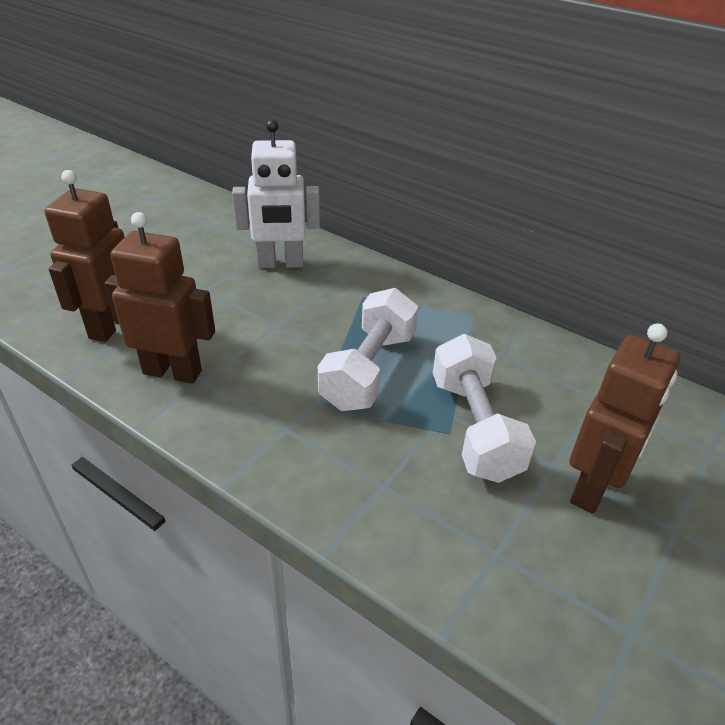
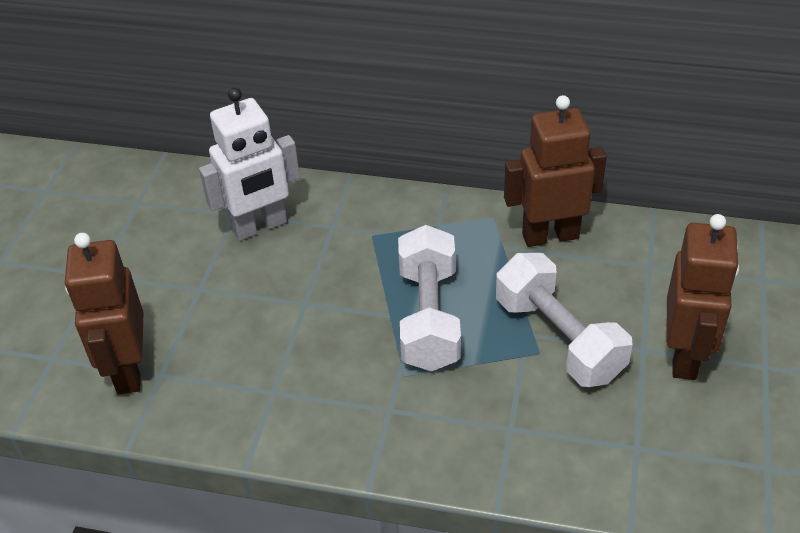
camera: 20 degrees left, 5 degrees up
(173, 372) = (236, 395): brown robot -> brown robot (550, 235)

